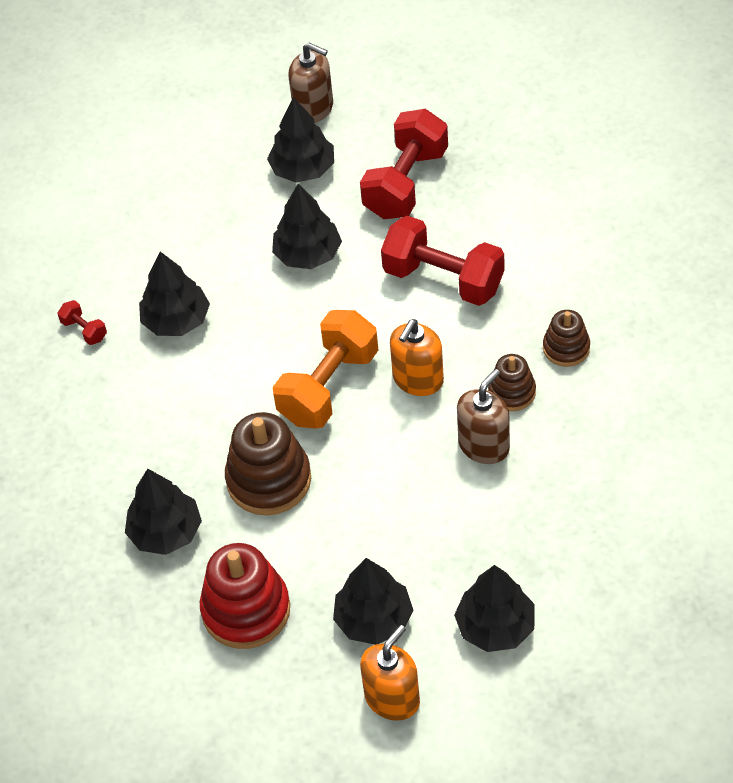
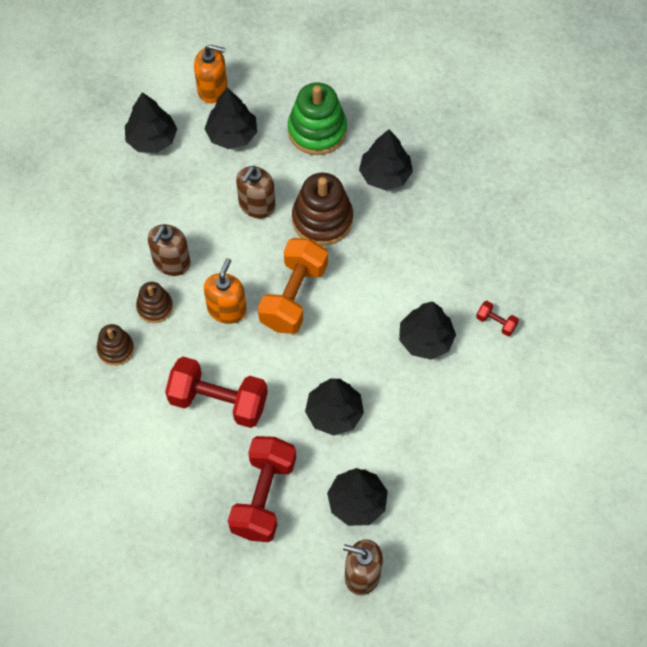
camera: 165 degrees right, 10 degrees up
(246, 610) = (317, 130): red stacking toy -> green stacking toy
(355, 509) = (257, 205): none -> brown soap dispenser
(392, 698) = (212, 89): orange soap dispenser -> orange soap dispenser turned 105 degrees counterclockwise

